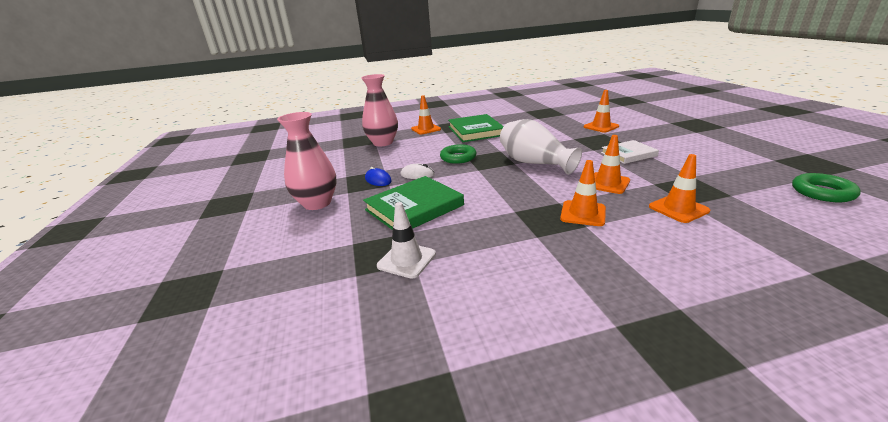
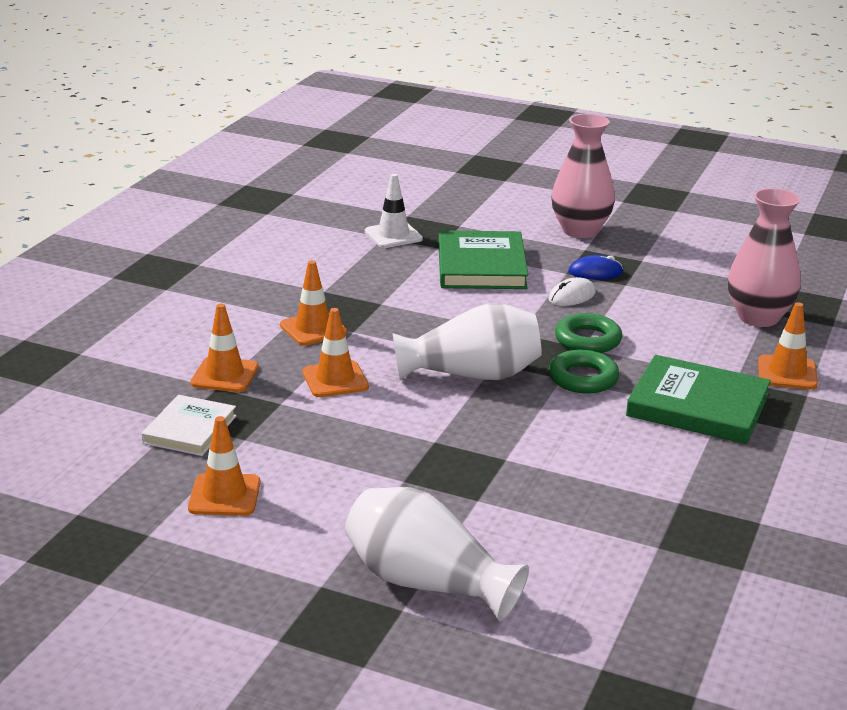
camera: 125 degrees right, 0 degrees up
(601, 127) = (513, 524): orange traffic cone -> orange traffic cone (224, 495)
(628, 154) = (371, 452): white book -> white book (190, 429)
(653, 124) = (427, 583): none -> white vase
(822, 192) = (73, 474): green ring -> green ring (583, 378)

